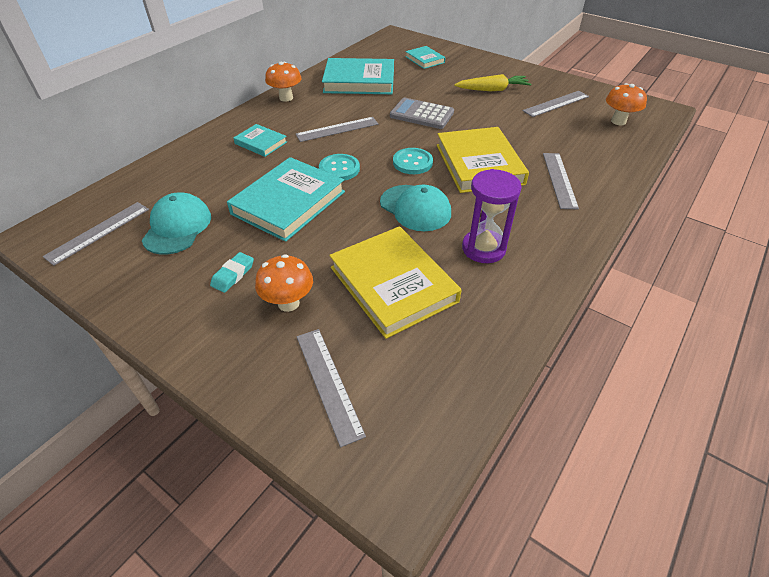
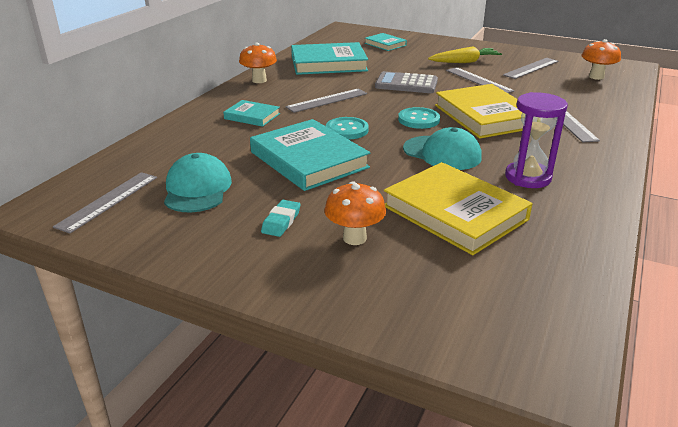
camera: 10 degrees left, 15 degrees down
(288, 203) = (309, 160): turquoise book -> turquoise book turned 60 degrees counterclockwise
(328, 383) = (435, 297): grey ruler -> grey ruler (478, 80)

